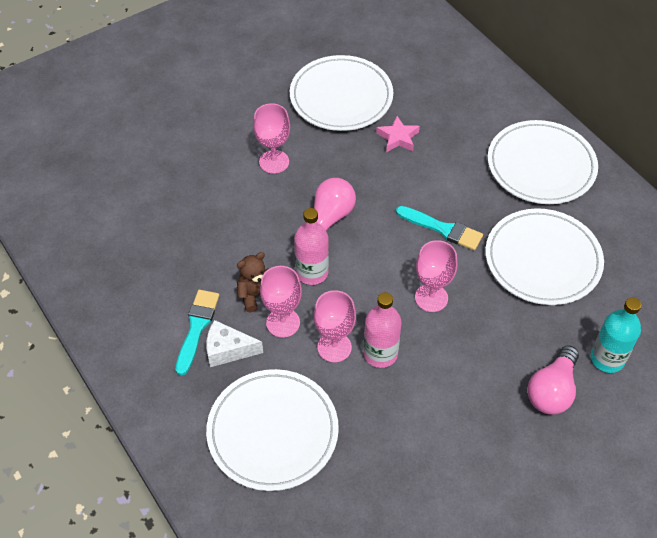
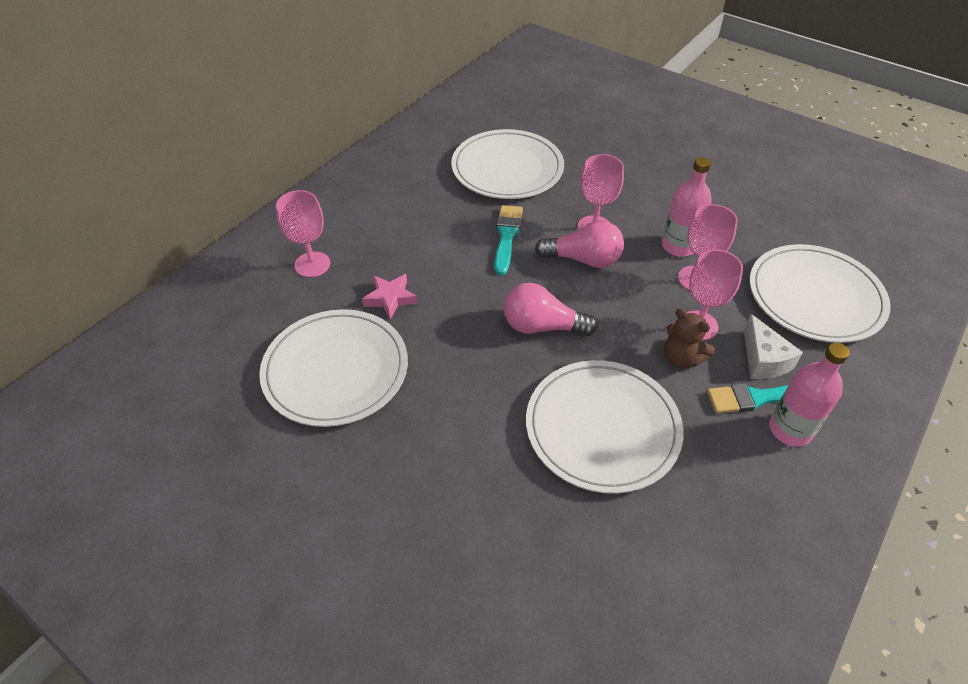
camera: 110 degrees left, 5 degrees down
(274, 162) = (479, 406): pink goblet -> pink goblet (312, 264)
(312, 272) = (622, 320): pink bottle -> pink bottle (790, 429)
(541, 165) = (389, 186): white plate -> white plate (602, 428)
(552, 390) = (637, 145): pink light bulb -> pink light bulb (583, 259)
(607, 358) = (586, 124): turquoise bottle -> none

